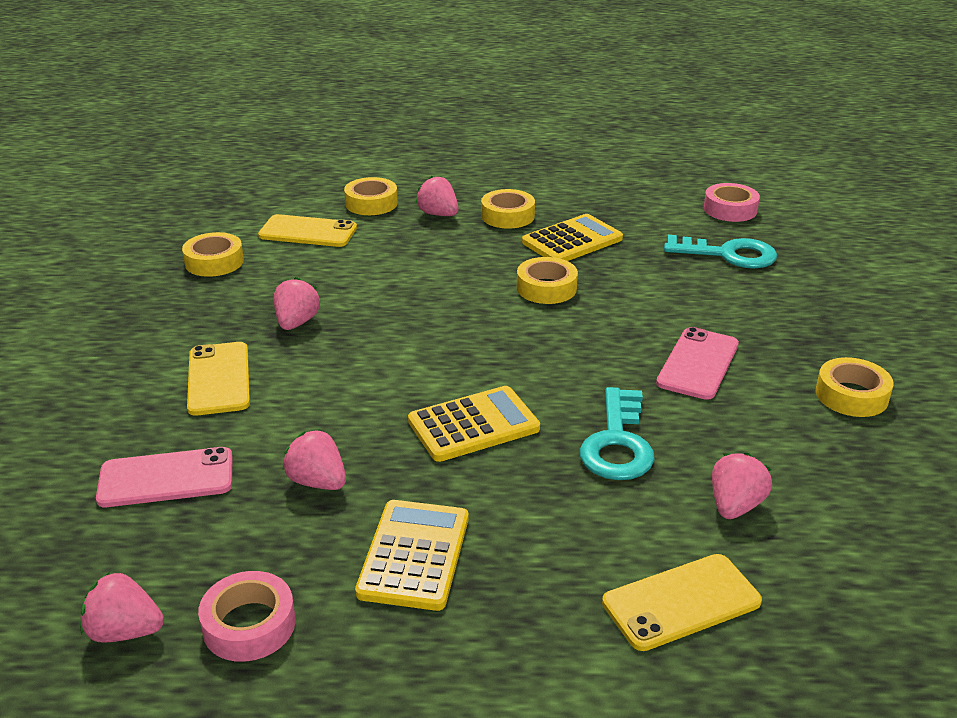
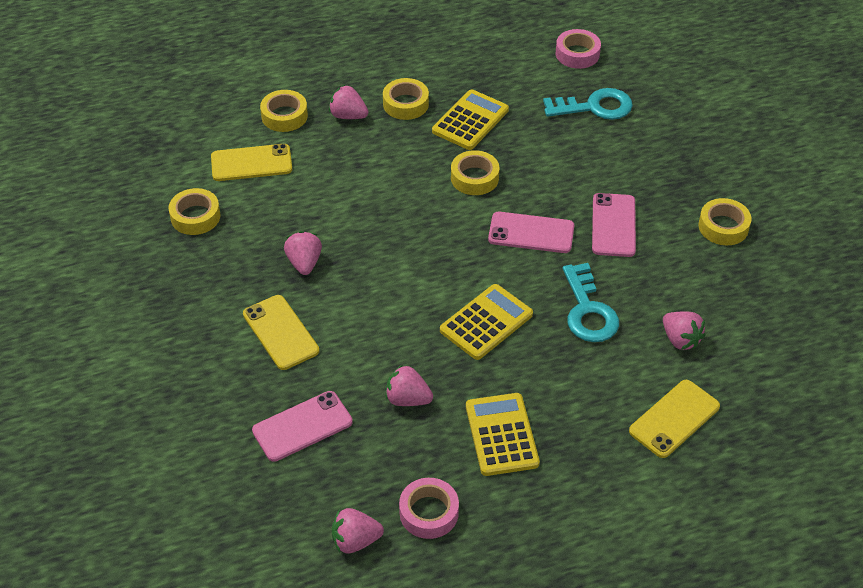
camera: 20 degrees left, 15 degrees up
(585, 350) = (531, 233): none -> pink phone
(735, 506) = (680, 340): pink strawberry -> pink strawberry turned 135 degrees clockwise

